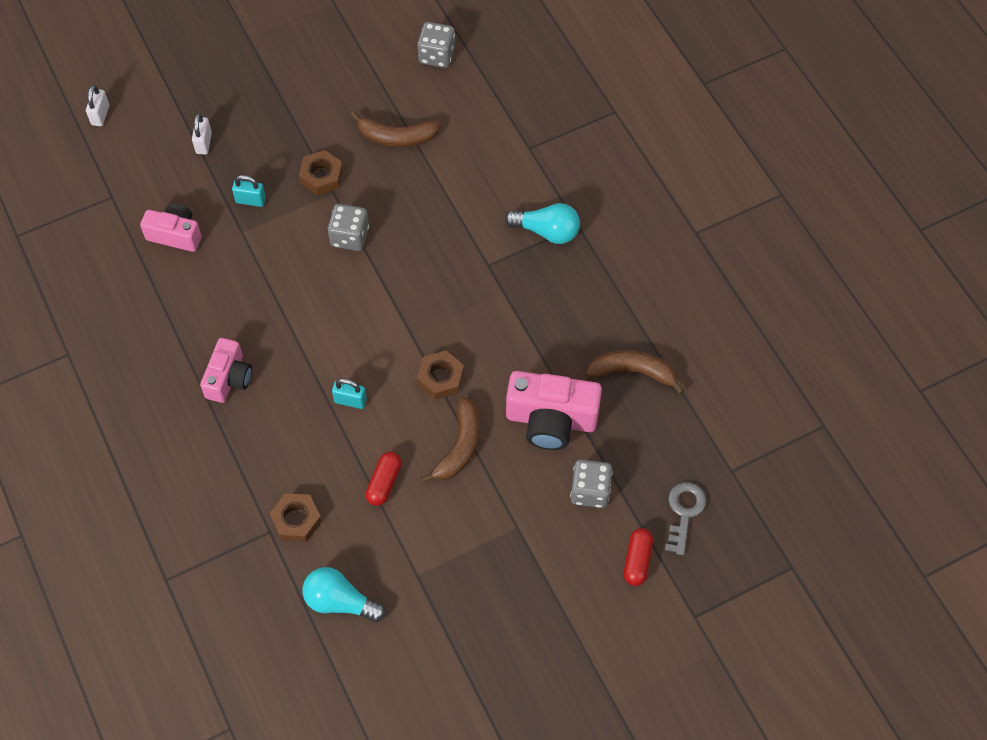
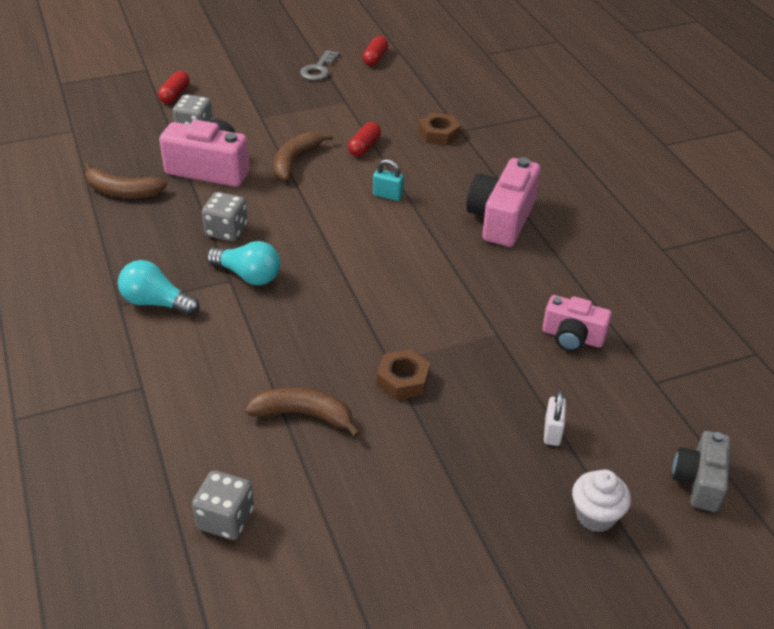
camera: 175 degrees left, 20 degrees down
(100, 115) = (698, 481): white padlock -> grey camera
(181, 83) = (595, 516): none -> white cupcake
(229, 378) = (501, 219): pink camera -> pink camera, size x1.57
(250, 200) = (488, 363): turquoise padlock -> none
(340, 602) = (406, 95): turquoise light bulb -> turquoise light bulb (248, 275)
(350, 236) = (375, 317): grey dice -> grey dice (226, 231)
(389, 690) = (375, 58): none -> red capsule
(440, 378) = (301, 202): brown nut -> none
(684, 512) = (125, 113): grey key -> grey key (318, 69)

